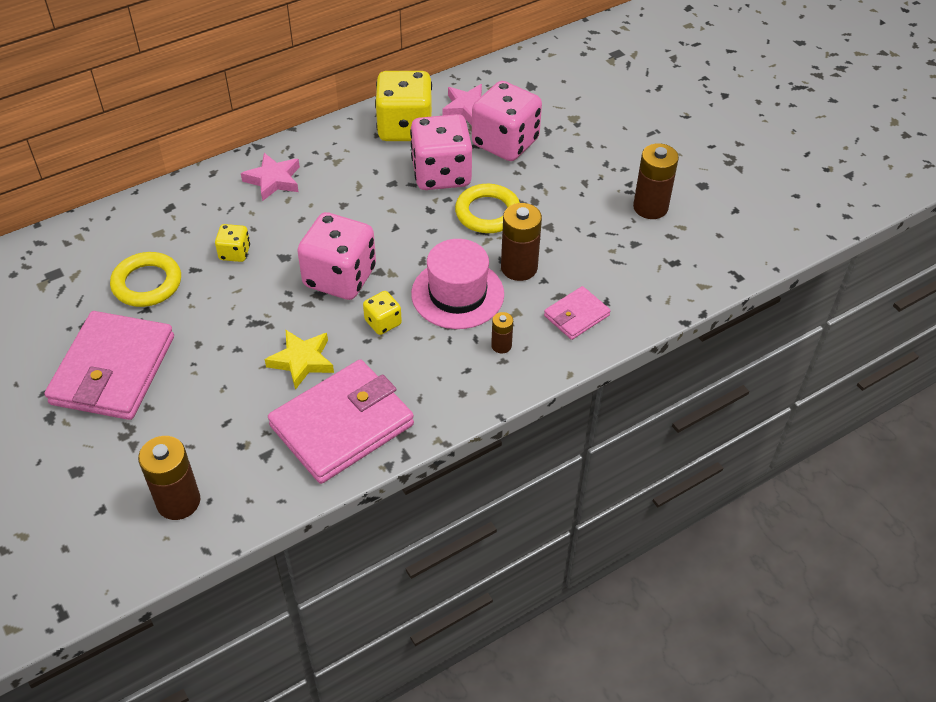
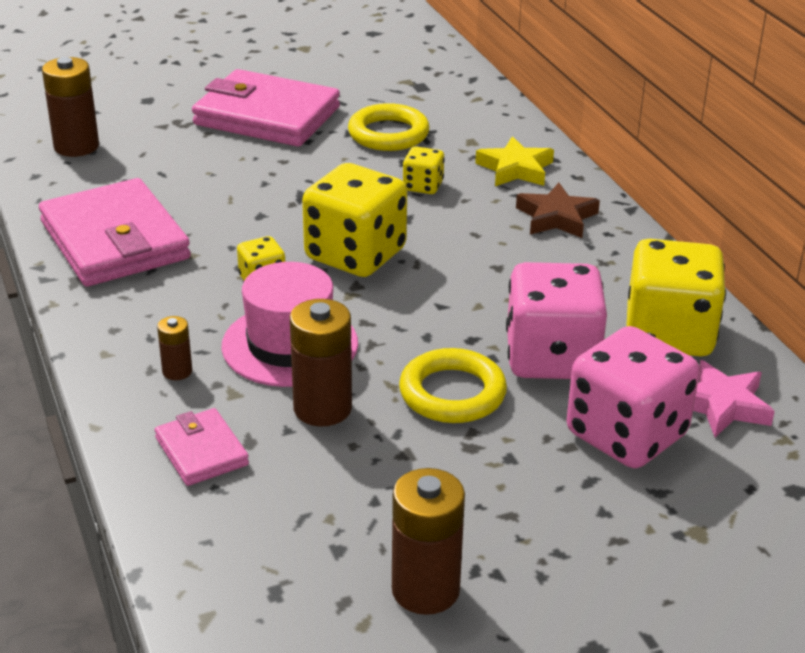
camera: 100 degrees right, 15 degrees down
(273, 180) = (556, 217): pink star -> brown star
(302, 361) = (225, 221): yellow star -> yellow star (515, 169)
(340, 277) = (355, 255): pink dice -> yellow dice

